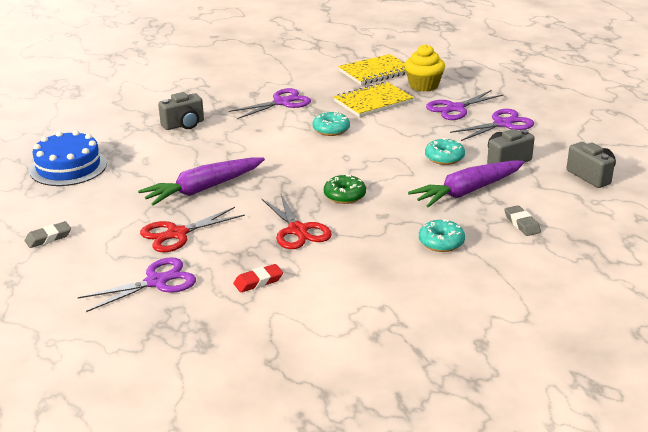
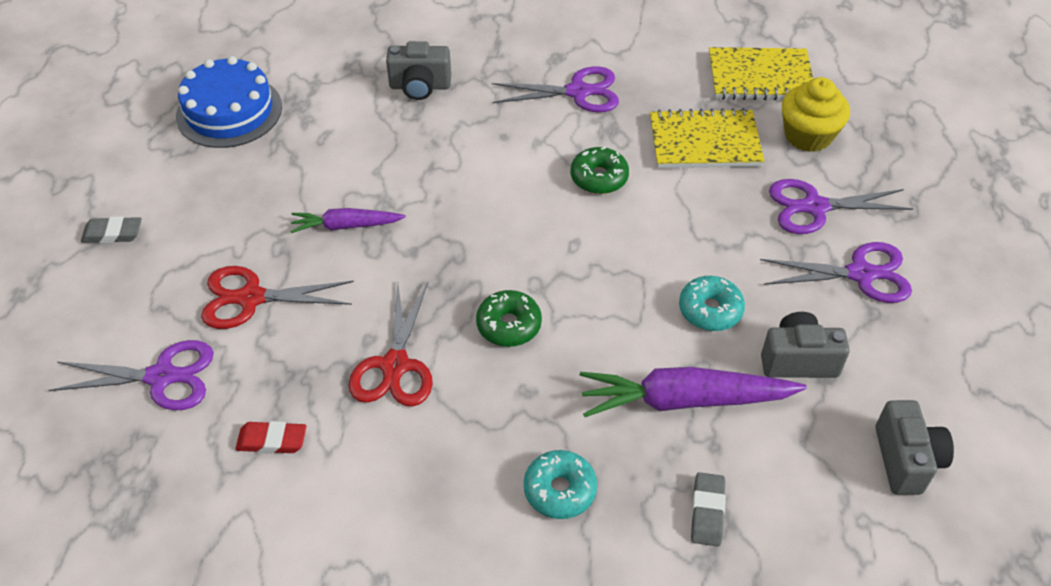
camera: 30 degrees right, 20 degrees up
(203, 189) = (346, 226): purple carrot -> purple carrot, size x0.58
(331, 130) = (599, 177): turquoise donut -> green donut

